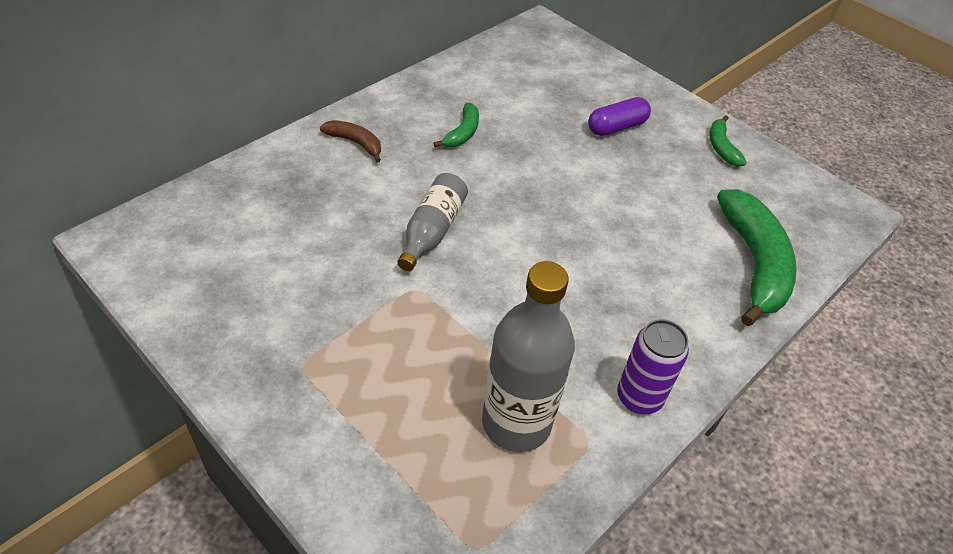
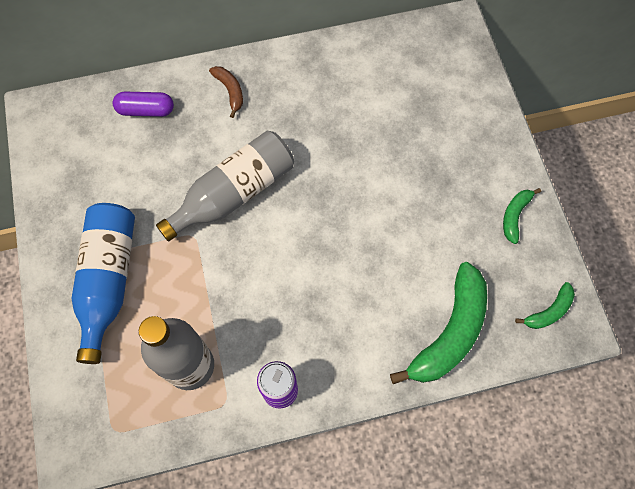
camera: 35 degrees right, 20 degrees up
(342, 379) = (109, 280): none -> blue bottle
(432, 230) = (234, 193): grey bottle -> grey bottle, size x1.59
(463, 133) = (314, 113): green banana -> green banana (549, 311)
(616, 127) = (440, 158): purple capsule -> purple capsule (146, 110)

